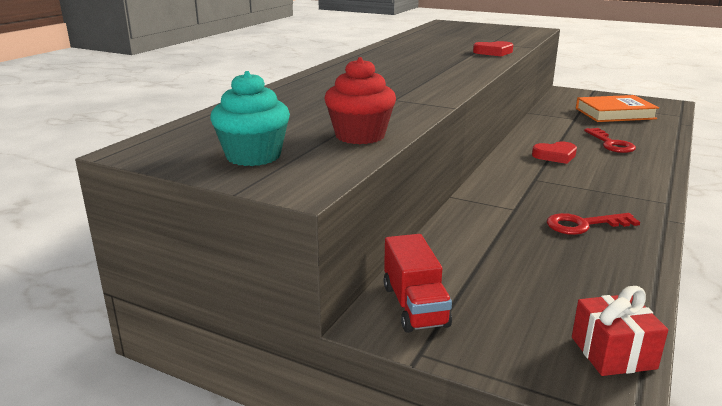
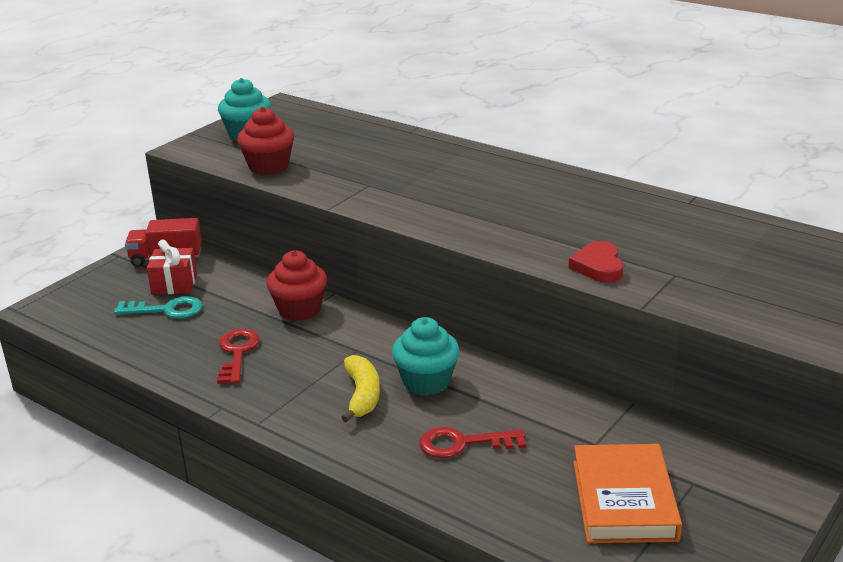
camera: 100 degrees right, 5 degrees up
(489, 207) = (299, 309): none -> red cupcake
(539, 278) = (166, 310): none -> turquoise key
(555, 156) = (426, 381): red heart -> turquoise cupcake
(592, 172) = (362, 395): none -> yellow banana
(613, 353) = (68, 318): red gift -> red gift (174, 284)

